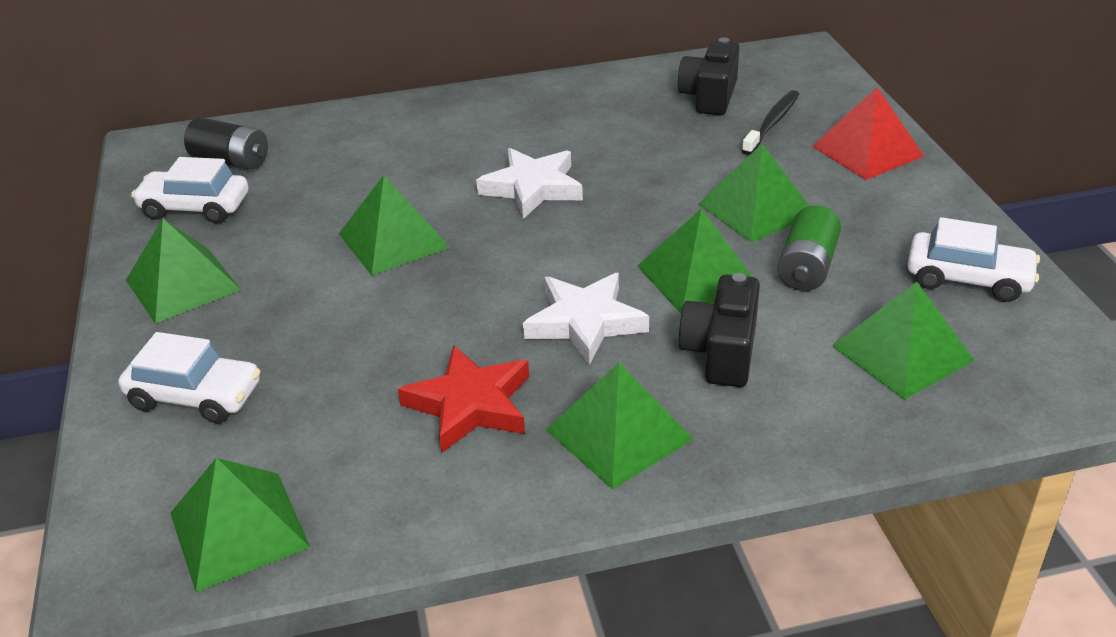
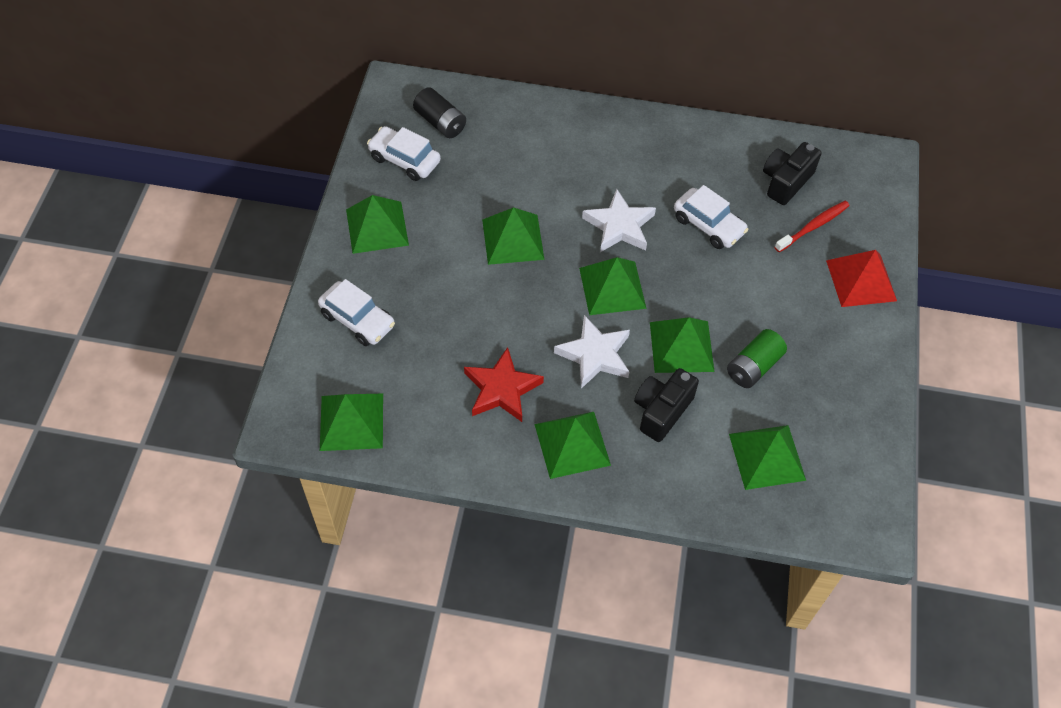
camera: 20 degrees right, 20 degrees up
(756, 209) = (752, 304): green pyramid -> green pyramid (612, 288)
(772, 123) = (813, 226): black toothbrush -> red toothbrush
(968, 279) = (848, 418): white car -> white car (708, 225)

